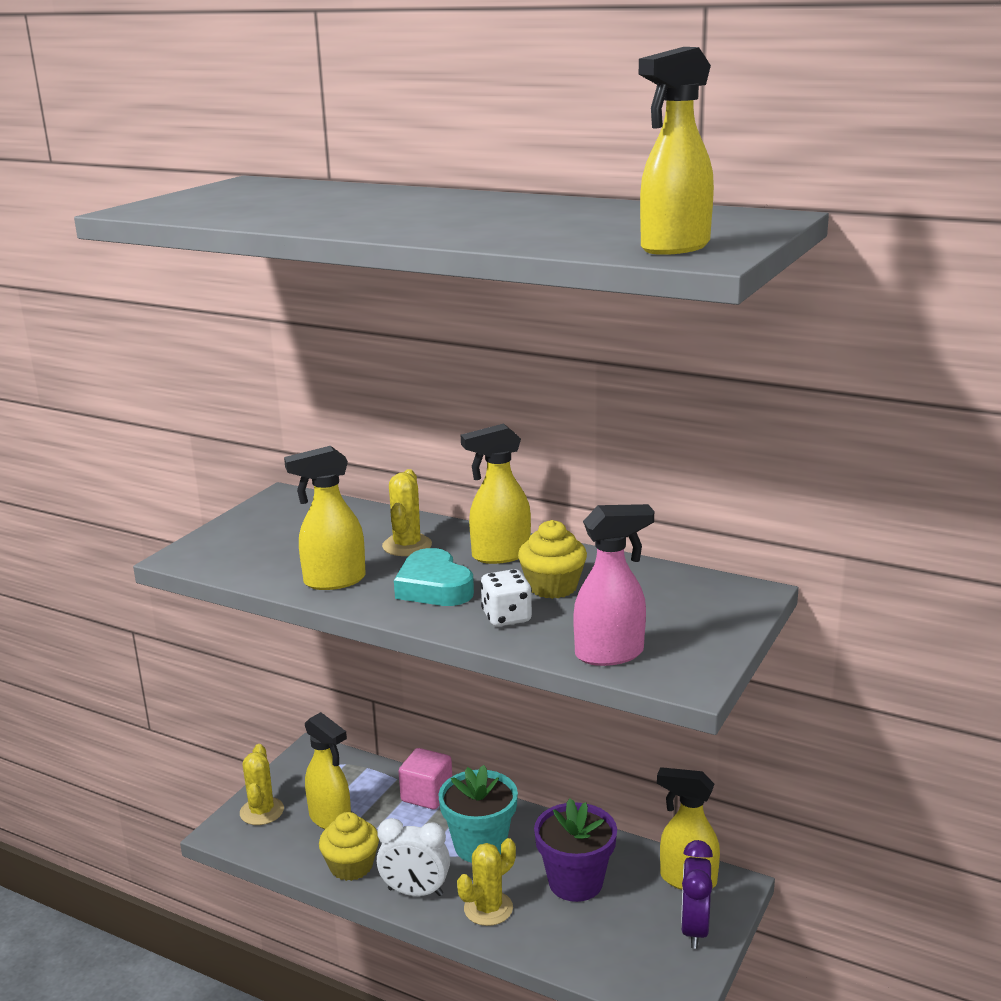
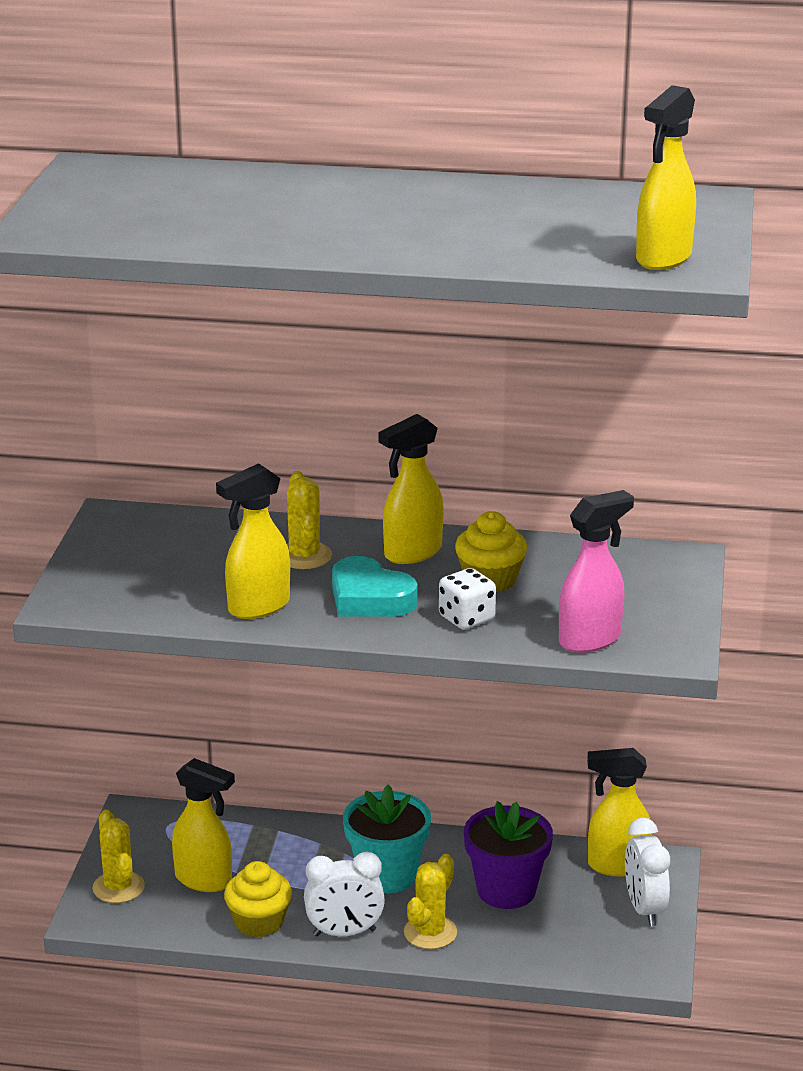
camera: 20 degrees left, 5 degrees up
(427, 795) = (298, 835): pink cube -> none
(694, 929) = (644, 909): purple clock -> white clock

